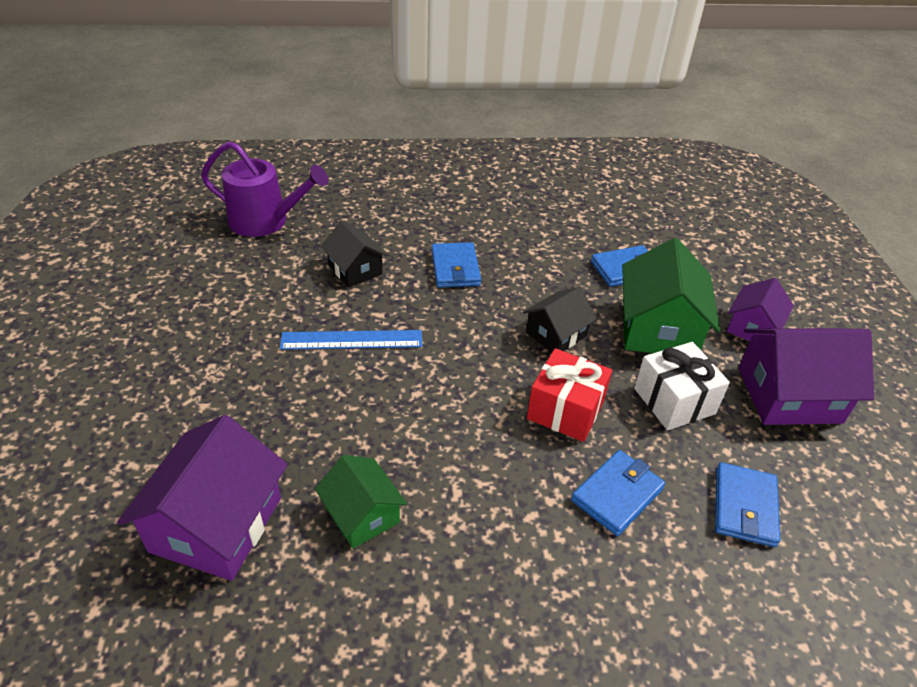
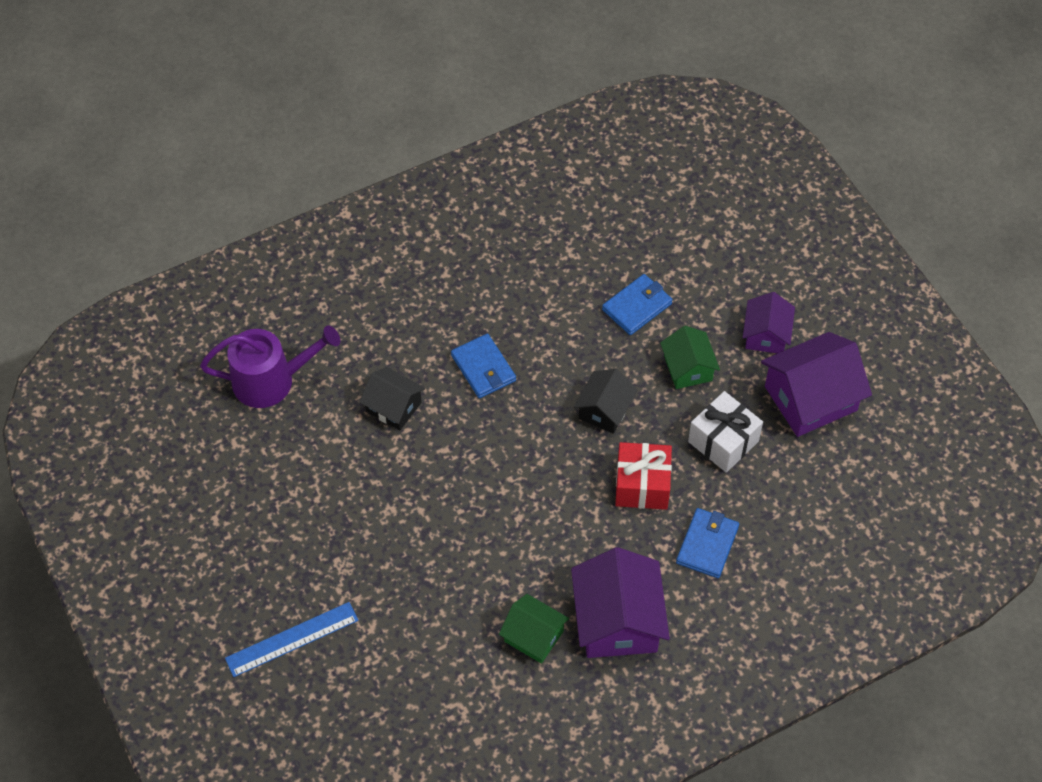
camera: 20 degrees left, 15 degrees up
(216, 524) = (435, 686): purple house -> purple house (618, 620)
(352, 340) = (437, 487): blue ruler -> blue ruler (292, 639)
(658, 328) = (688, 368): green house -> green house, size x0.59
(744, 507) = (800, 517): blue wallet -> none

